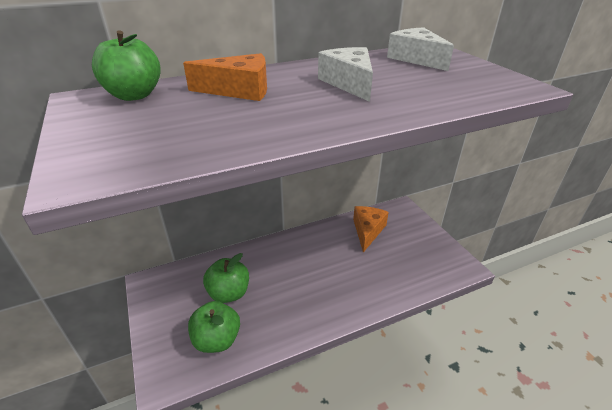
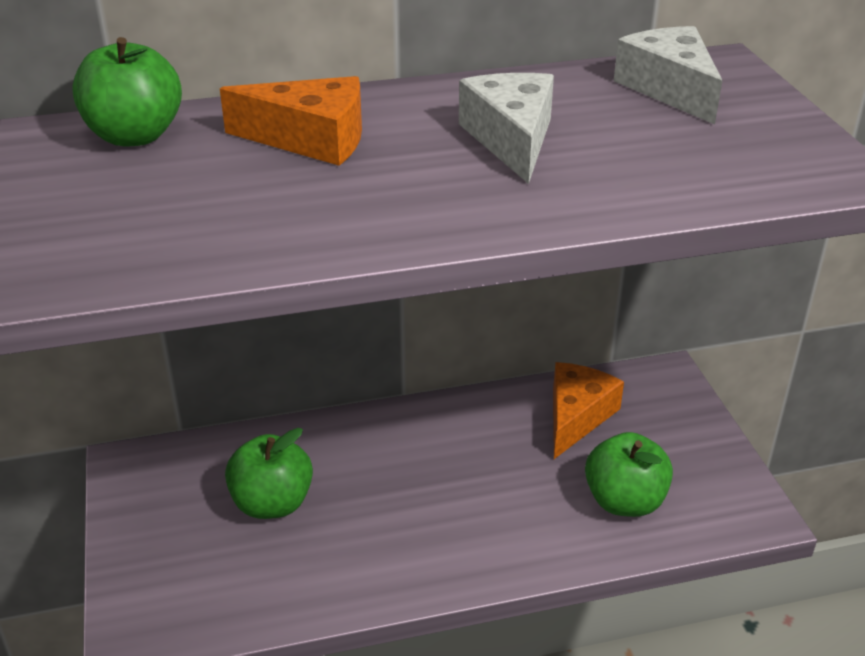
camera: 10 degrees right, 0 degrees up
(217, 340) = (236, 582): green apple -> green apple (624, 501)

